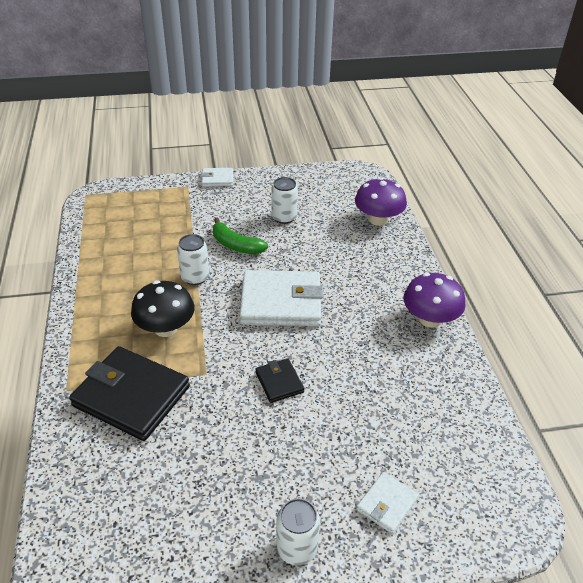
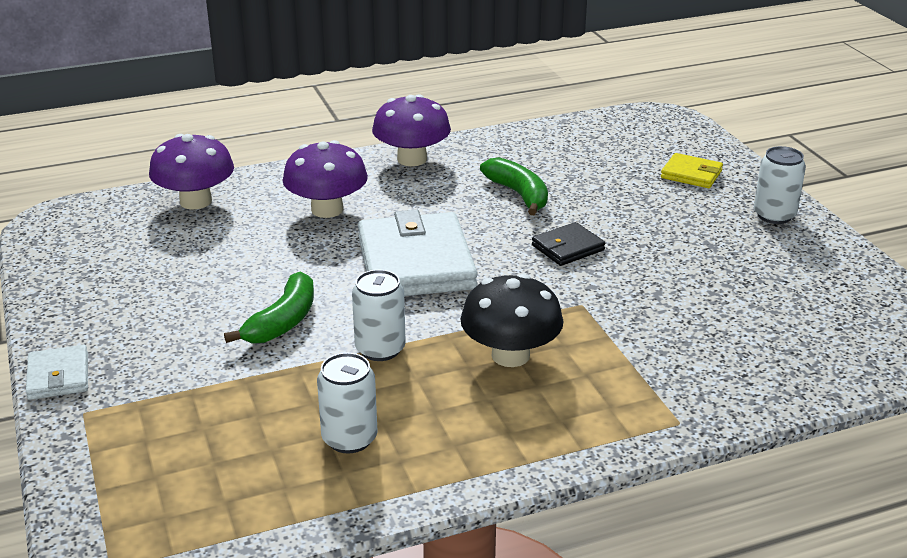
camera: 100 degrees left, 10 degrees down
(131, 396) = (655, 358): black wallet -> none
(284, 217) = (195, 283): white can -> white can (349, 438)
(358, 271) = (327, 209): none -> purple mushroom
(365, 370) = (519, 194): none -> green banana
(387, 504) = (691, 174): white wallet -> yellow wallet

